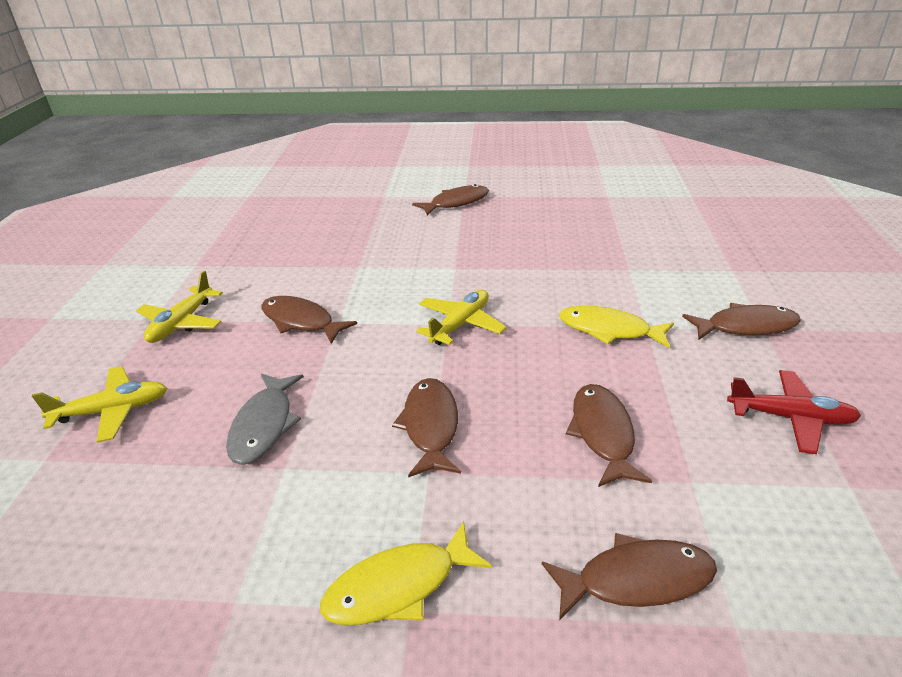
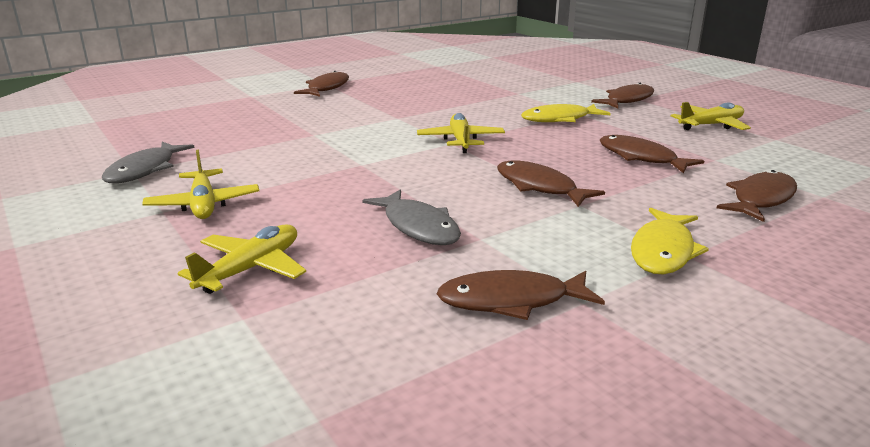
camera: 40 degrees left, 10 degrees down
(202, 266) = (145, 170): none -> grey fish
(301, 321) = (327, 172): brown fish -> brown fish (511, 301)
(790, 418) = (711, 125): red plane -> yellow plane

